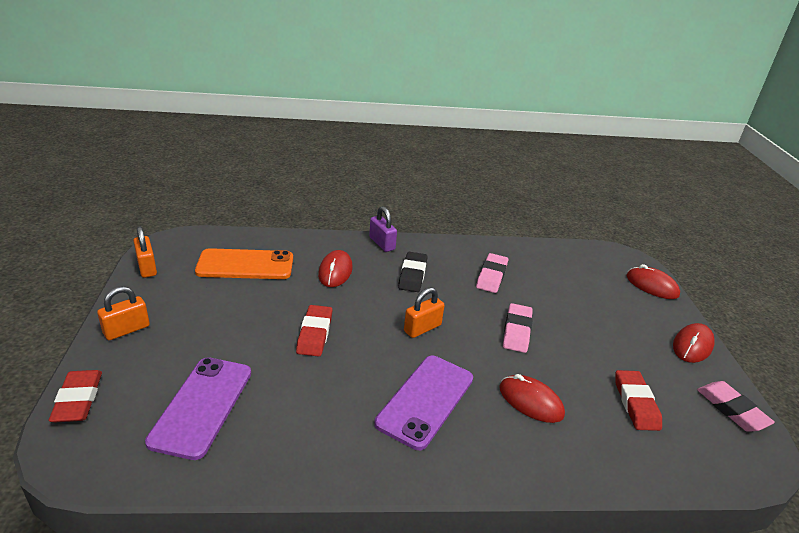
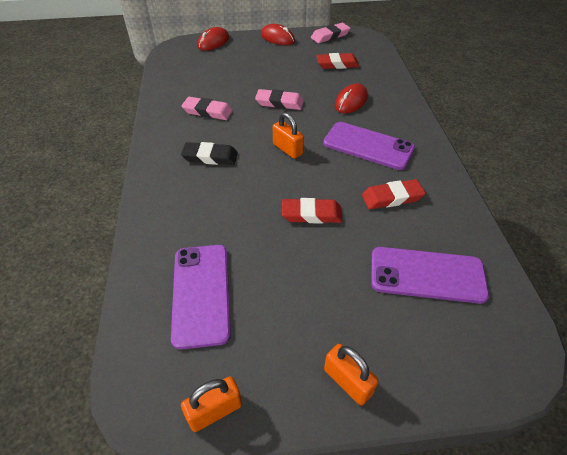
camera: 90 degrees left, 15 degrees up
(78, 399) = (463, 383): red eraser -> red eraser (392, 197)
(245, 265) = (201, 294): orange phone -> purple phone
(335, 271) = (209, 211): red mouse -> none
(382, 243) = (153, 180): purple padlock -> none

